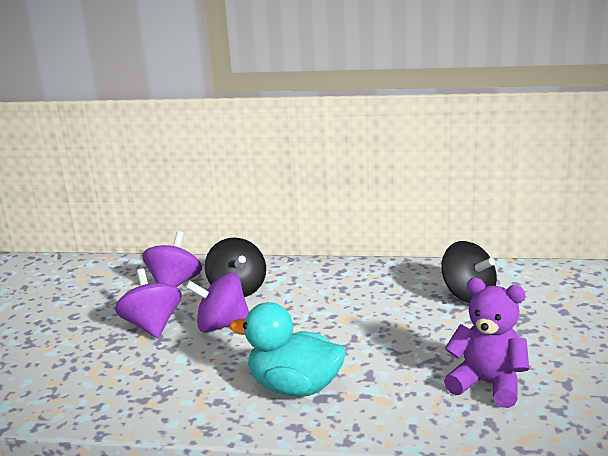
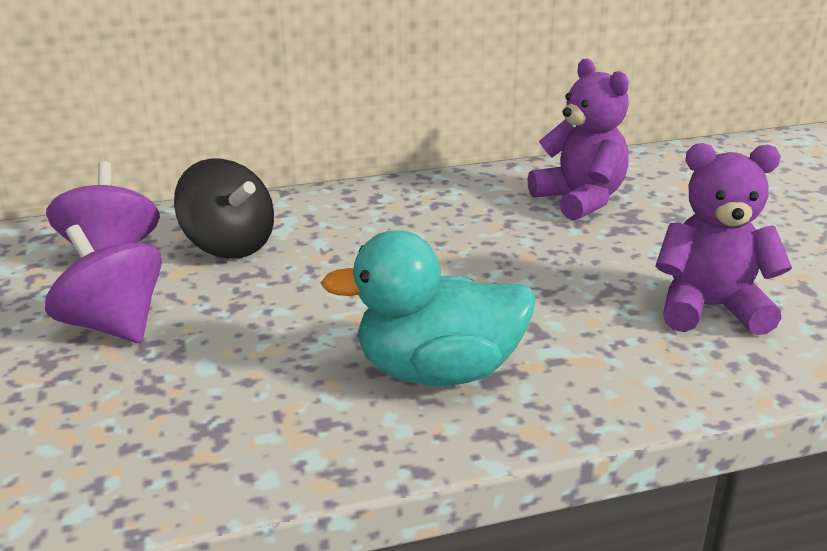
camera: 25 degrees left, 5 degrees up
(222, 325) = (242, 302): purple spinning top -> none
(468, 294) = (580, 200): black spinning top -> purple teddy bear

